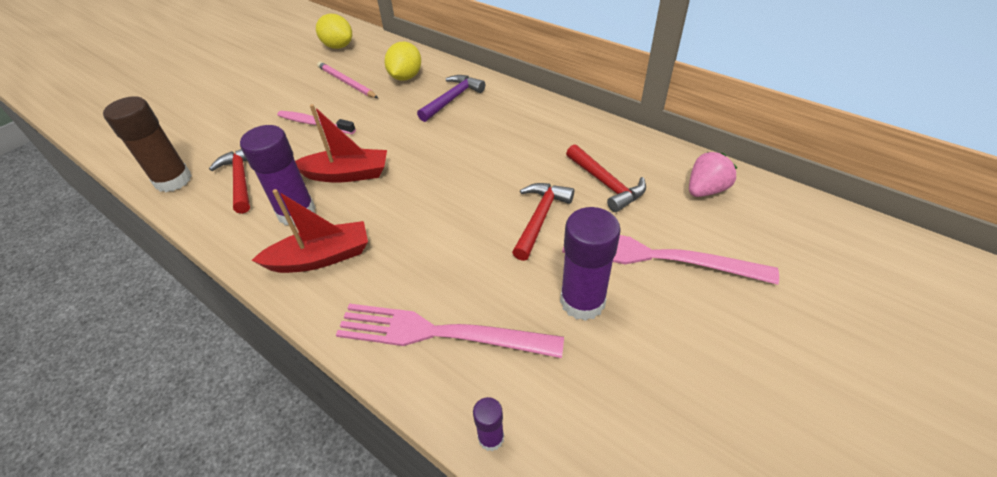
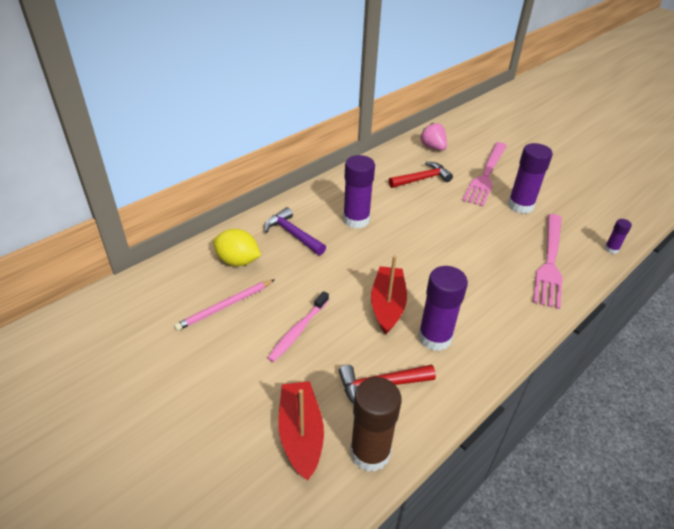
camera: 85 degrees left, 5 degrees down
(321, 257) = (488, 319): red boat -> red boat (301, 434)
(338, 46) = (132, 314): yellow lemon -> none
(490, 136) = (356, 220): none -> purple glue stick
(540, 218) = (452, 210): red hammer -> none

